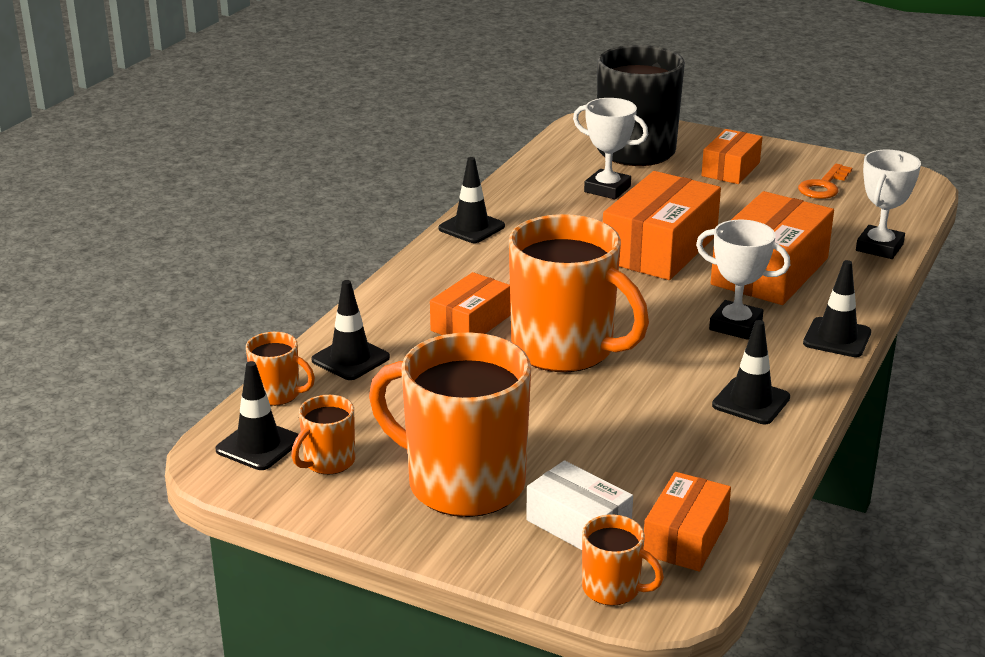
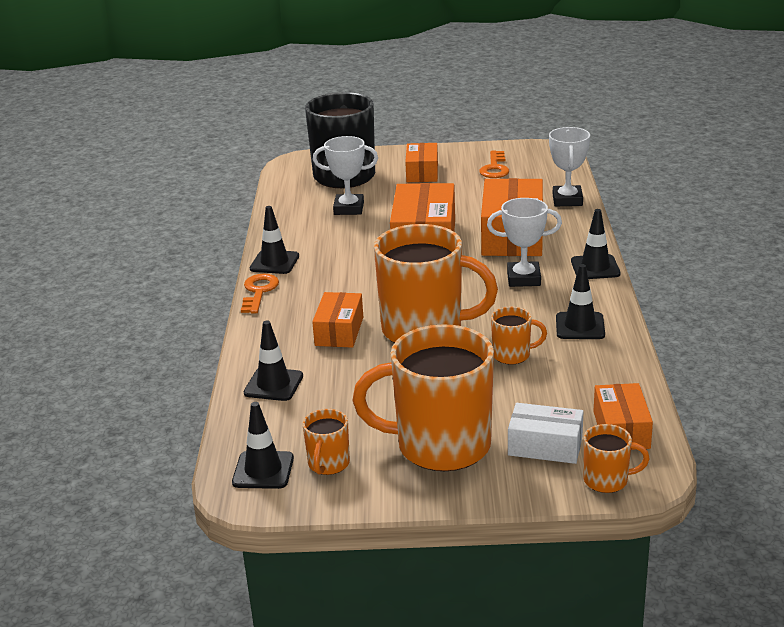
camera: 25 degrees left, 0 degrees up
(277, 394) = (242, 428): orange mug -> orange mug (512, 355)
(426, 255) = (259, 292): none -> orange key

